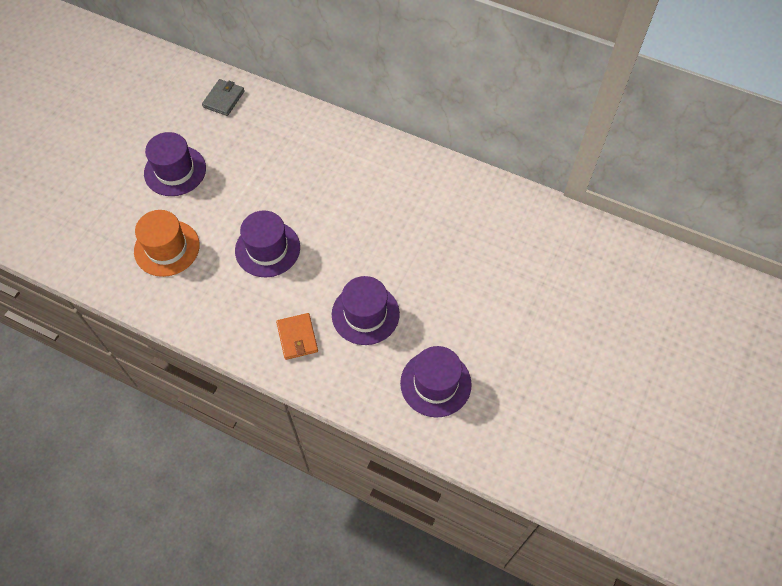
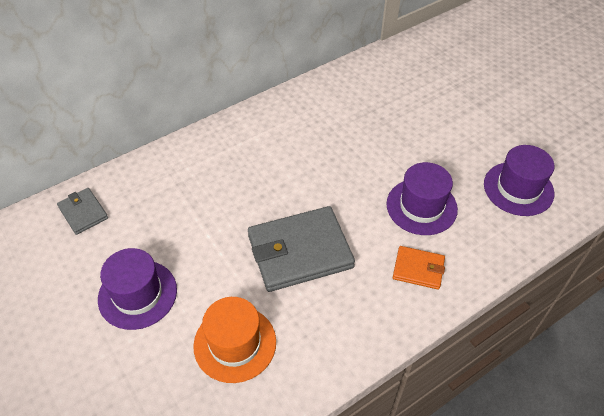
camera: 60 degrees left, 10 degrees down
(267, 249) = (300, 251): purple hat -> grey wallet

